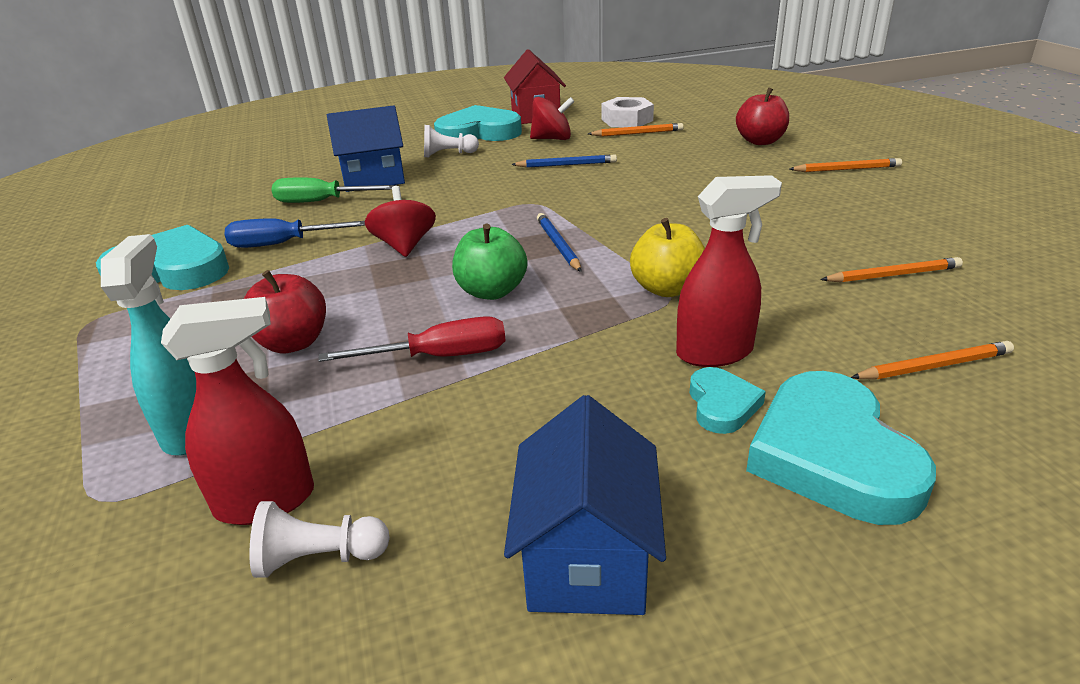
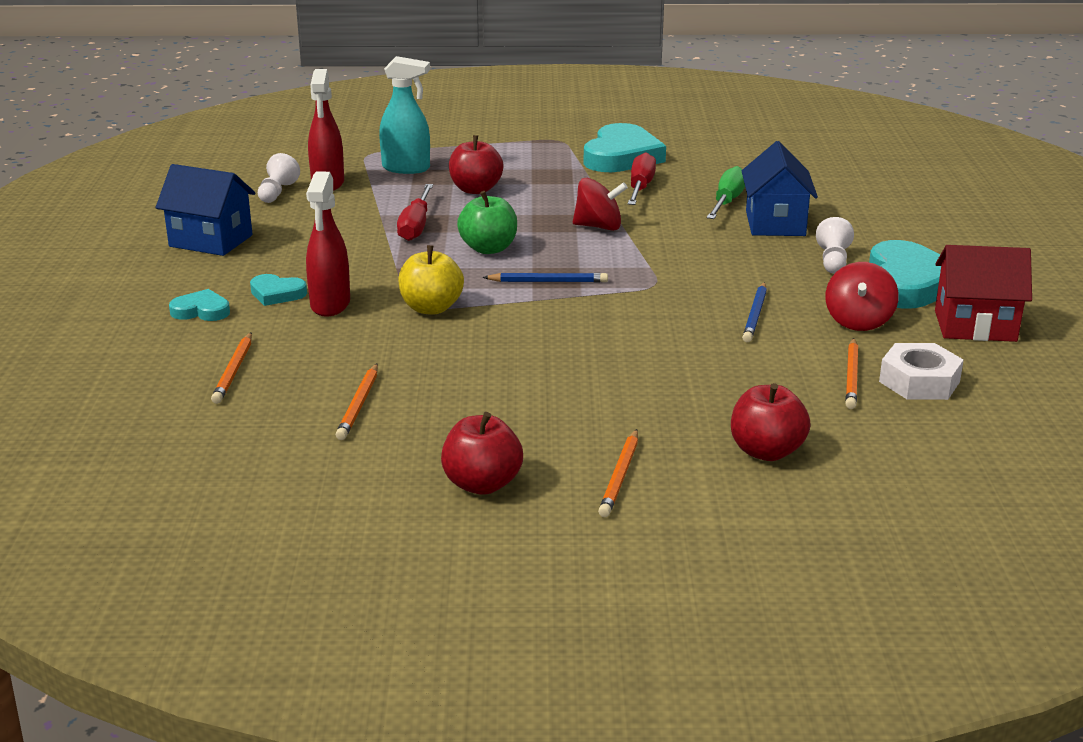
camera: 105 degrees right, 5 degrees down
(283, 244) = (640, 188): blue screwdriver -> red screwdriver
(832, 456) = (201, 311): turquoise heart -> turquoise heart, size x0.50
(923, 203) = (482, 484): none -> red apple

